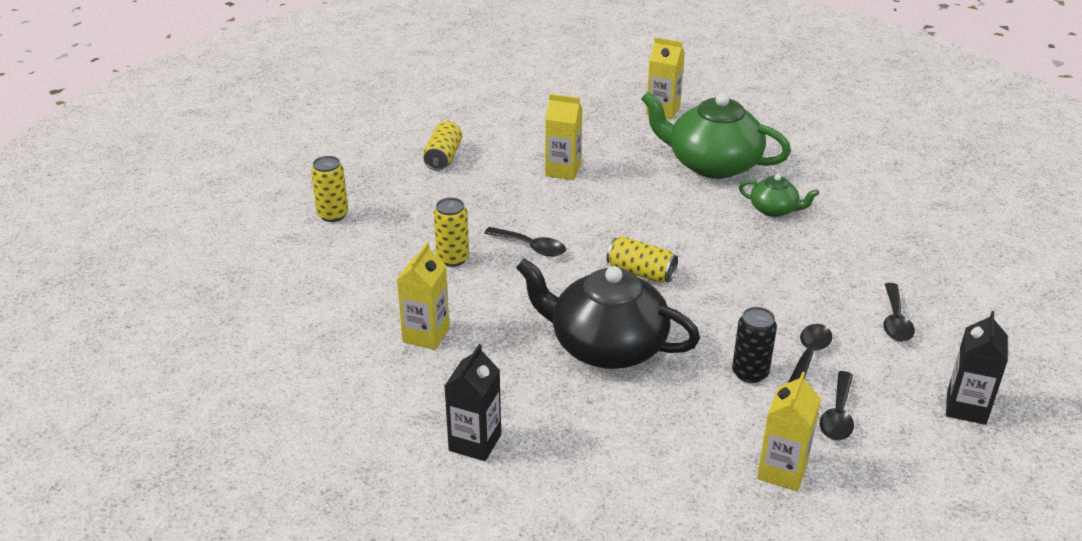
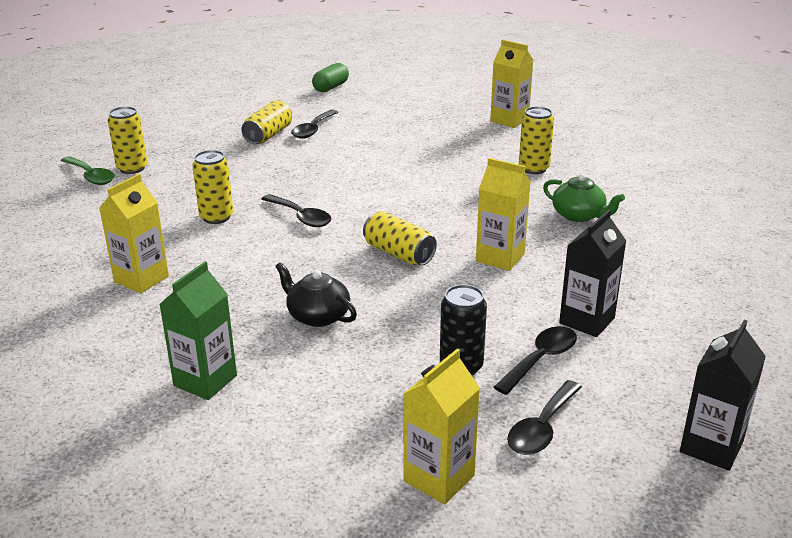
camera: 15 degrees right, 5 degrees down
(297, 230) = (90, 176): none -> green spoon
(470, 90) = (331, 87): none -> green capsule
(475, 442) = (115, 387): black carton -> black carton (587, 320)
(548, 423) = (205, 381): none -> green carton
(563, 170) = (376, 158): yellow carton -> yellow carton (500, 258)
(606, 346) = (317, 316): black teapot -> black teapot, size x0.49
(712, 164) = (533, 169): green teapot -> yellow can
(895, 320) = (665, 339): black spoon -> black spoon (313, 129)

